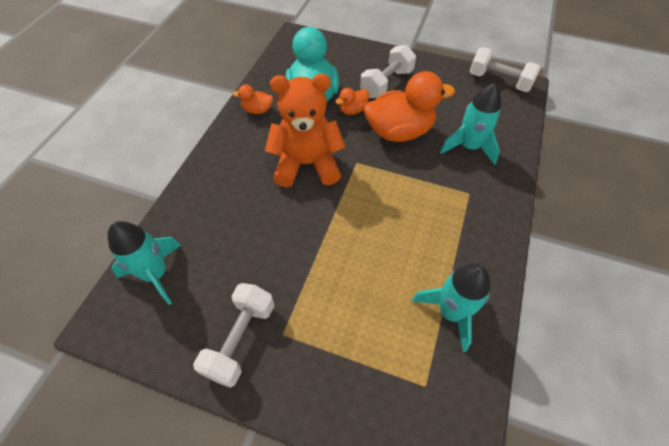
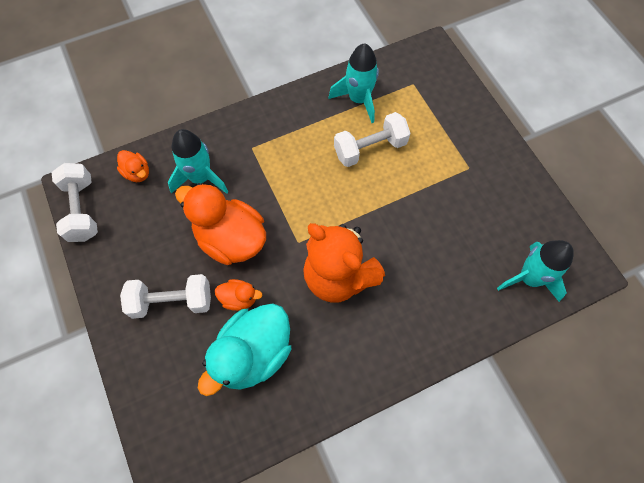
camera: 135 degrees left, 10 degrees up
(240, 339) = (498, 185): white dumbbell -> white dumbbell (370, 148)
(257, 110) = (323, 384): orange duck -> orange duck (137, 173)

